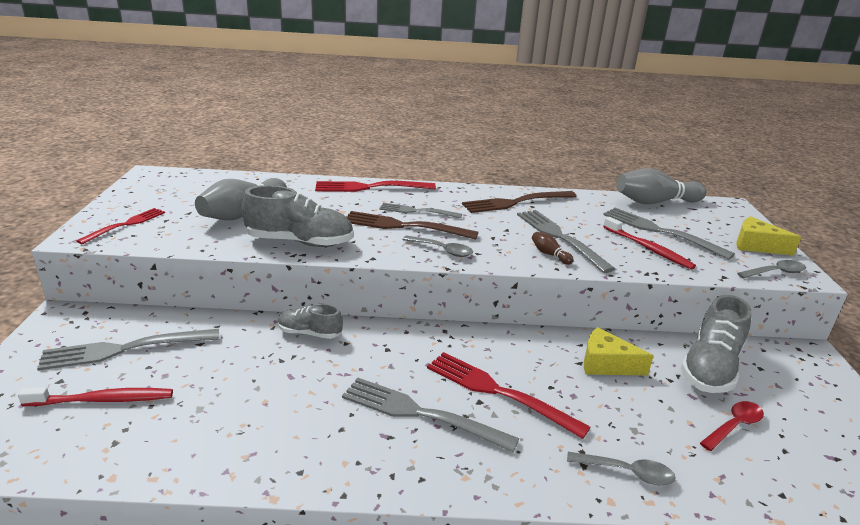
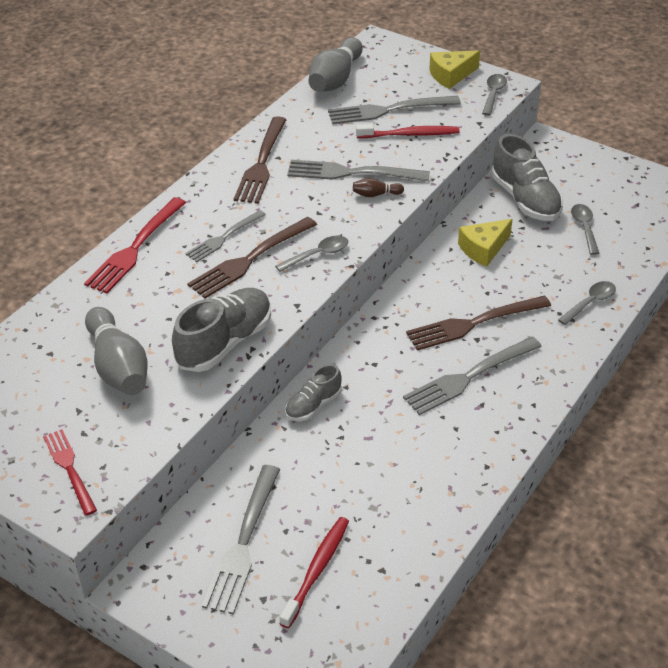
camera: 55 degrees left, 15 degrees up
(498, 392) = (474, 323): red fork -> brown fork
(734, 426) = (584, 228): red spoon -> grey spoon

